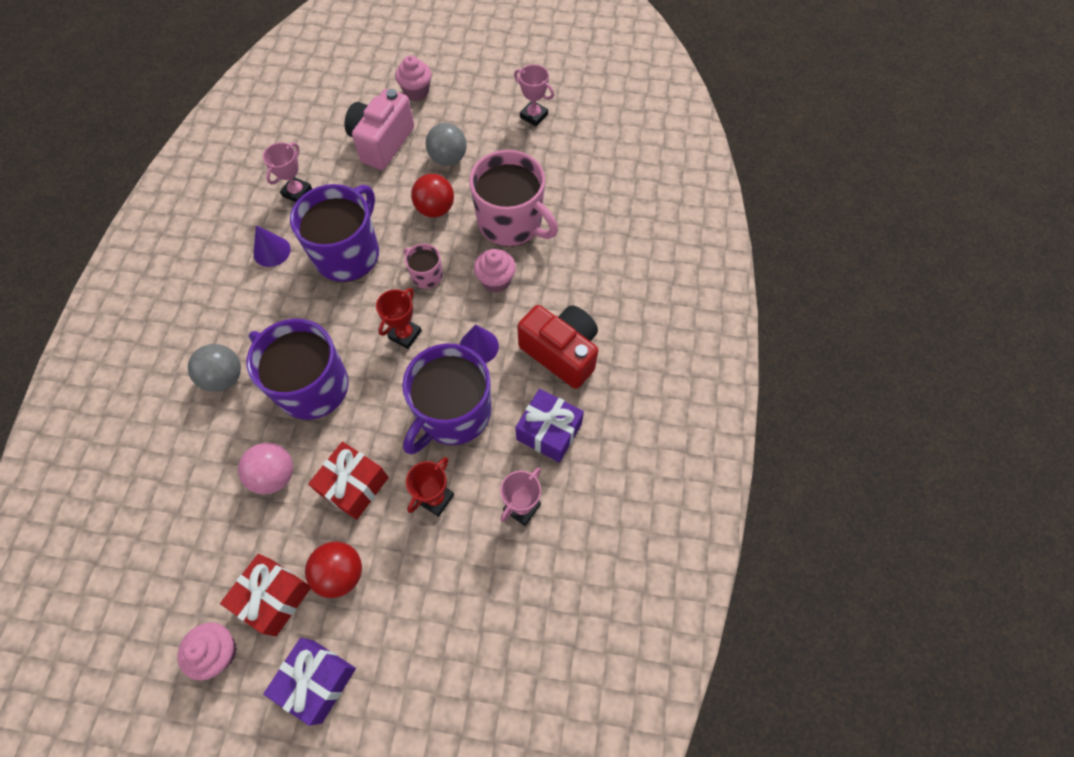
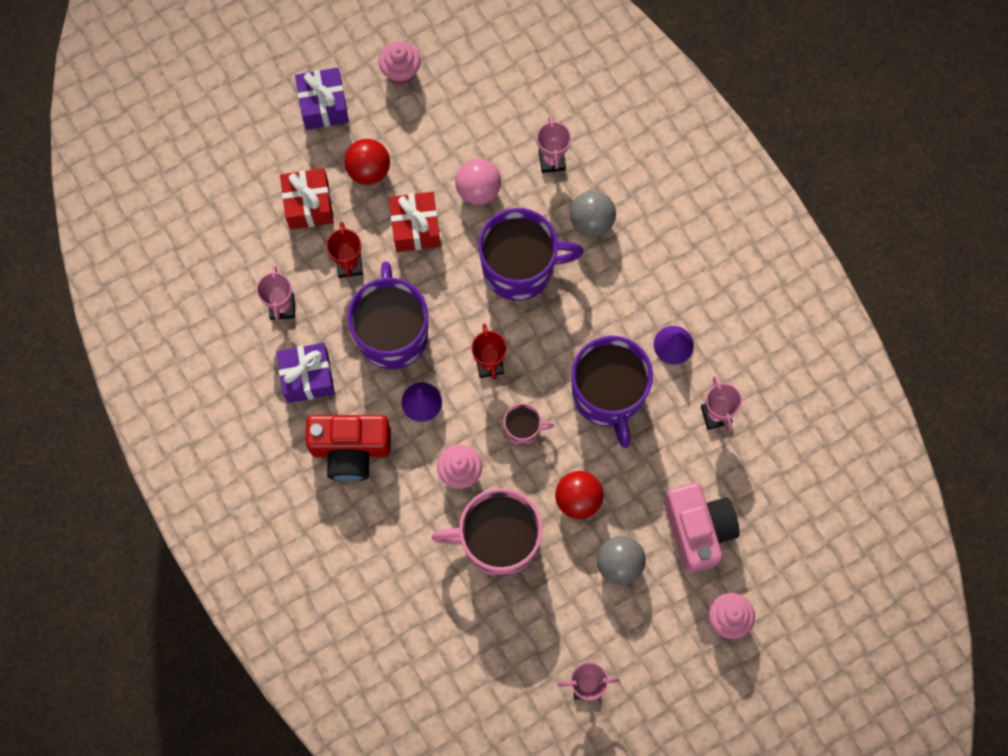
camera: 140 degrees right, 10 degrees up
(196, 451) = (552, 160): none -> pink trophy
(274, 597) = (398, 124): red gift -> red gift (309, 205)

